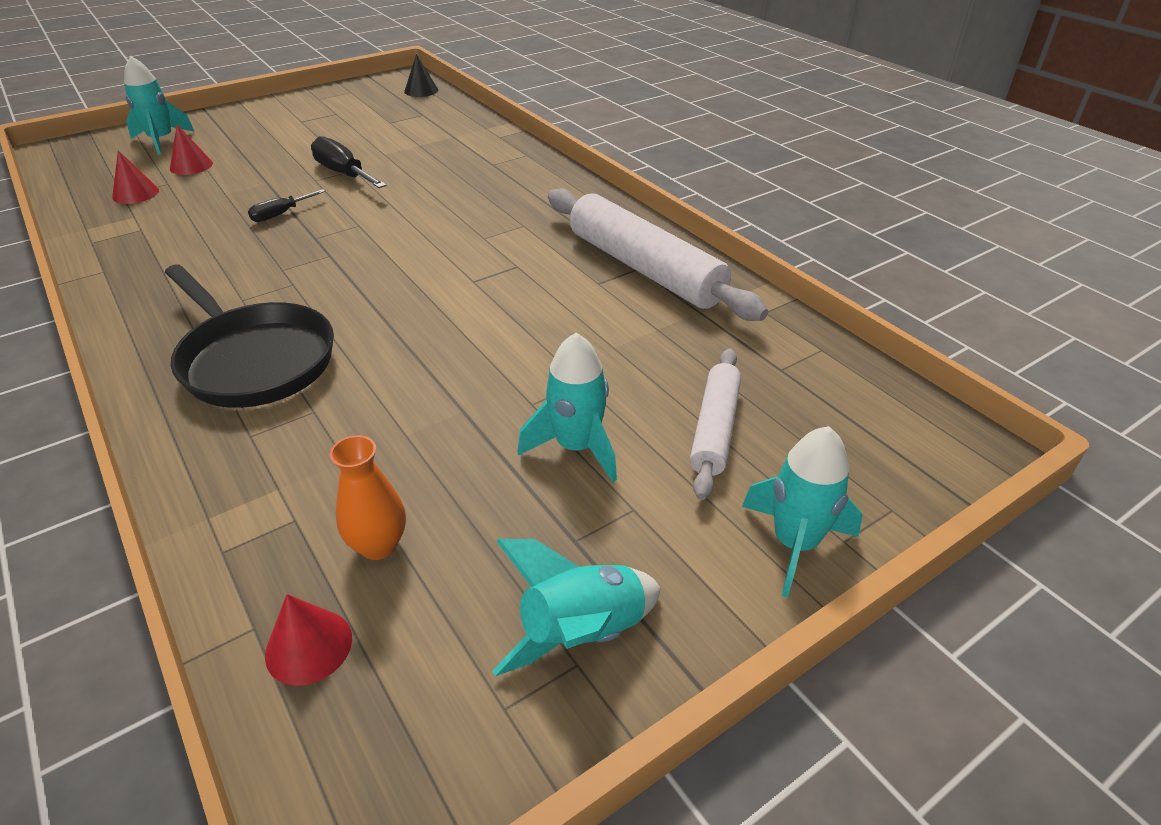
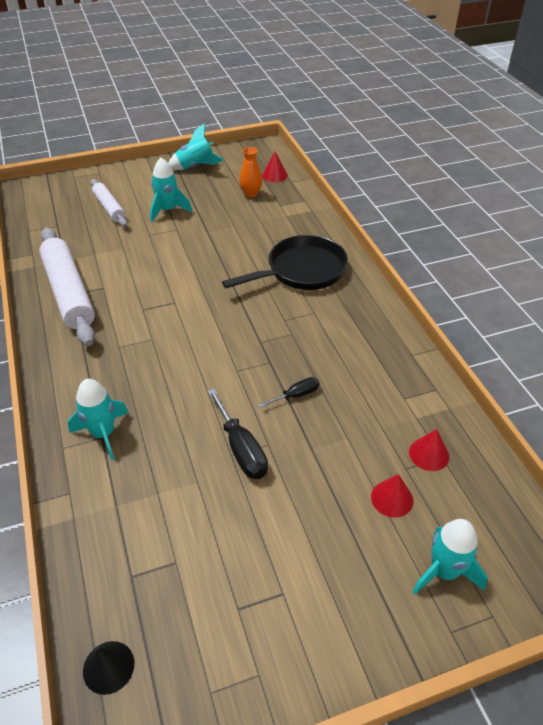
camera: 165 degrees left, 5 degrees up
(254, 360) = (302, 270): black pan -> black pan turned 90 degrees clockwise
(715, 429) = (109, 208): white rolling pin -> white rolling pin turned 60 degrees counterclockwise
(794, 543) = (115, 174): turquoise rocket -> turquoise rocket (103, 434)

